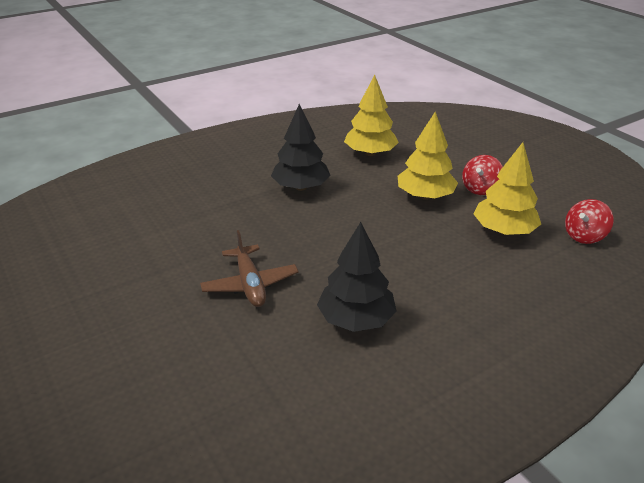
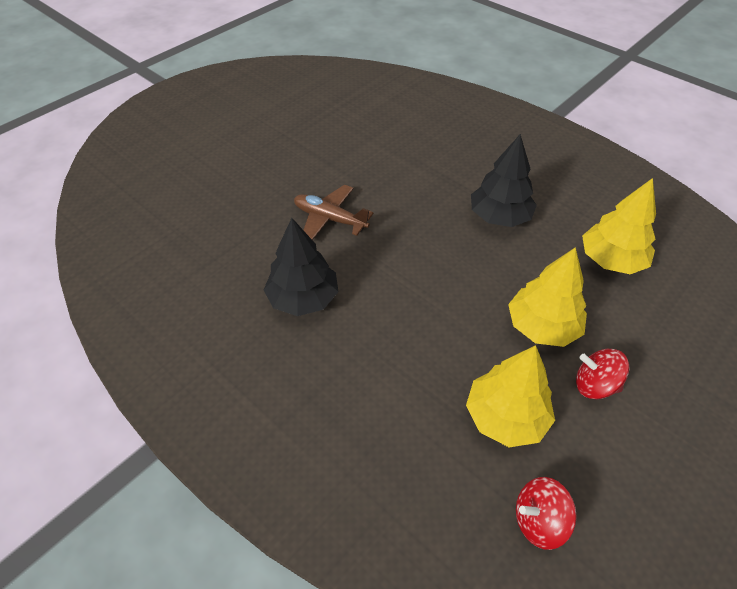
camera: 75 degrees right, 15 degrees up
(250, 284) = (330, 219): brown plane -> brown plane turned 60 degrees clockwise
(584, 236) = (539, 520): red spinning top -> red spinning top turned 45 degrees counterclockwise

